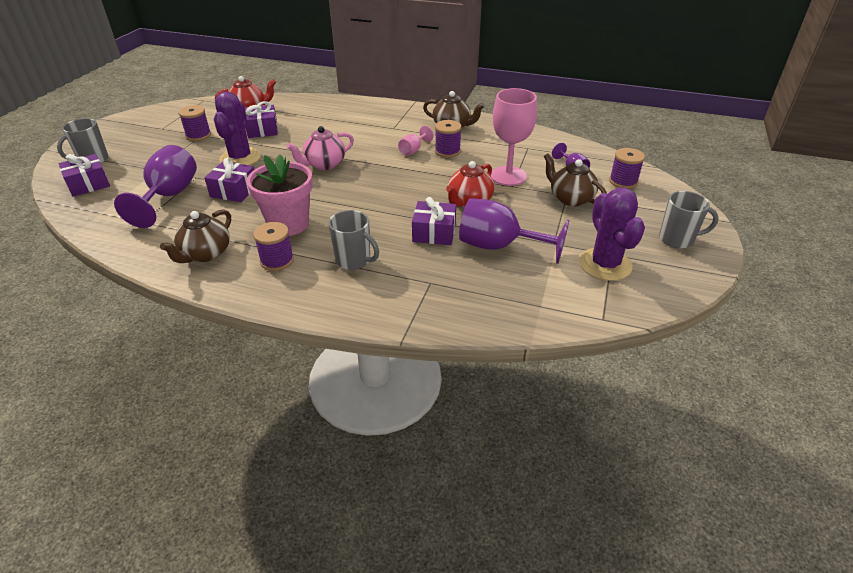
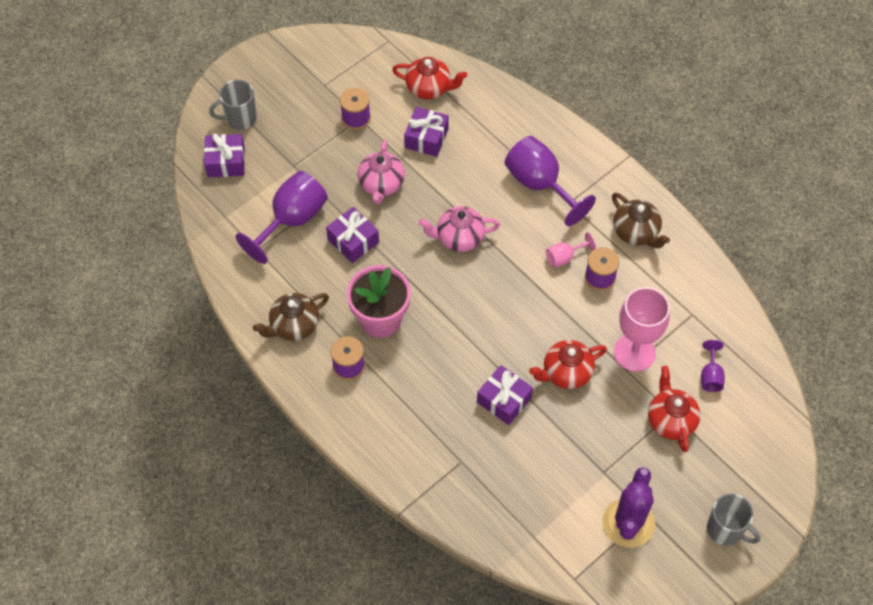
camera: 30 degrees right, 20 degrees up
(240, 158) = (381, 184): purple cactus -> pink teapot
(354, 260) = (413, 400): grey mug -> none
(499, 246) = (550, 449): purple goblet -> purple goblet (540, 185)
(570, 198) = (670, 420): brown teapot -> red teapot
(623, 181) = (748, 423): purple spool -> none

